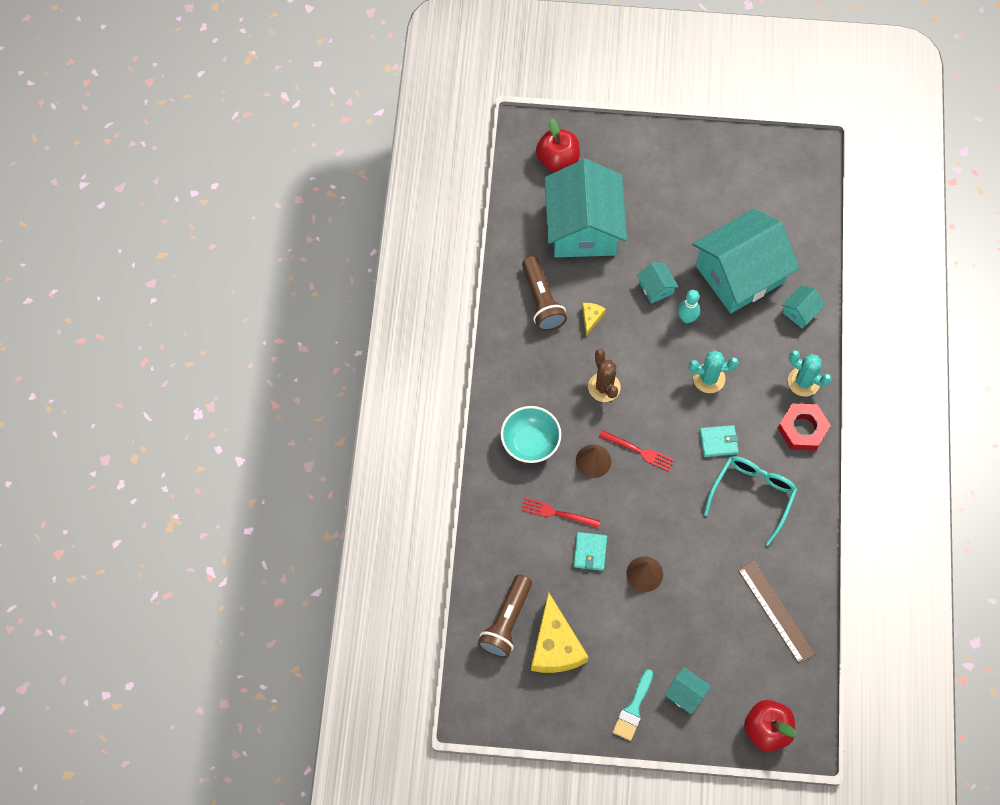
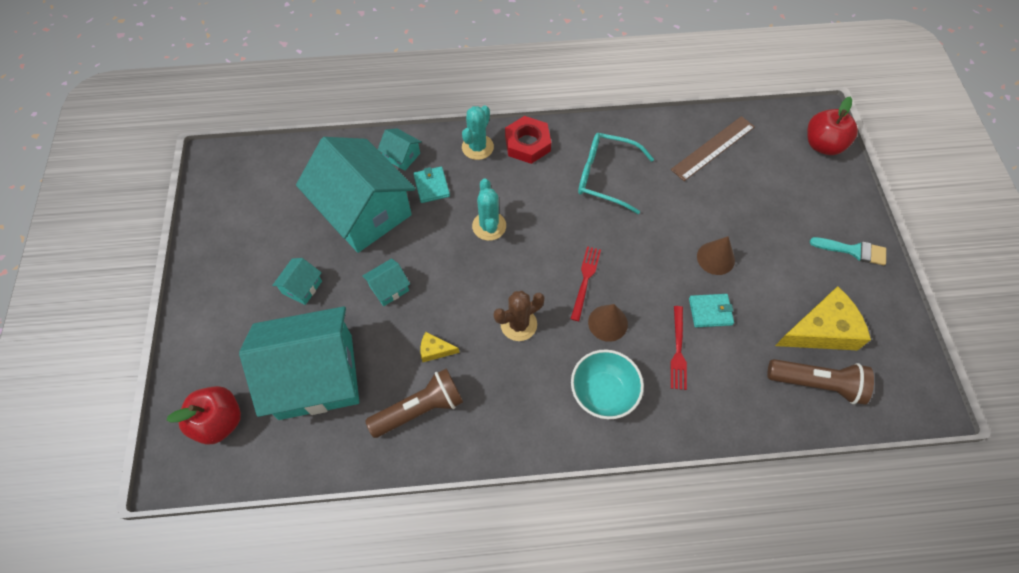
camera: 100 degrees left, 5 degrees down
(685, 694) = (819, 209): turquoise house -> turquoise house (302, 287)
(687, 318) = (422, 254): turquoise bowling pin -> none
(718, 442) = (557, 210): turquoise wallet -> turquoise wallet (431, 186)

